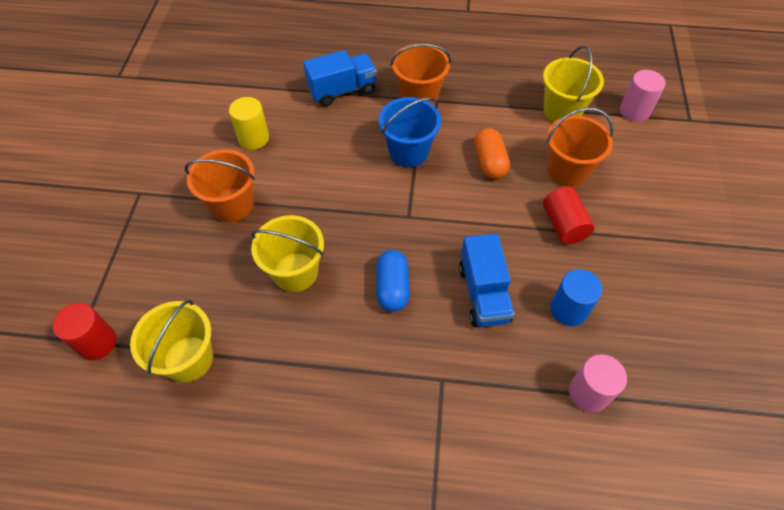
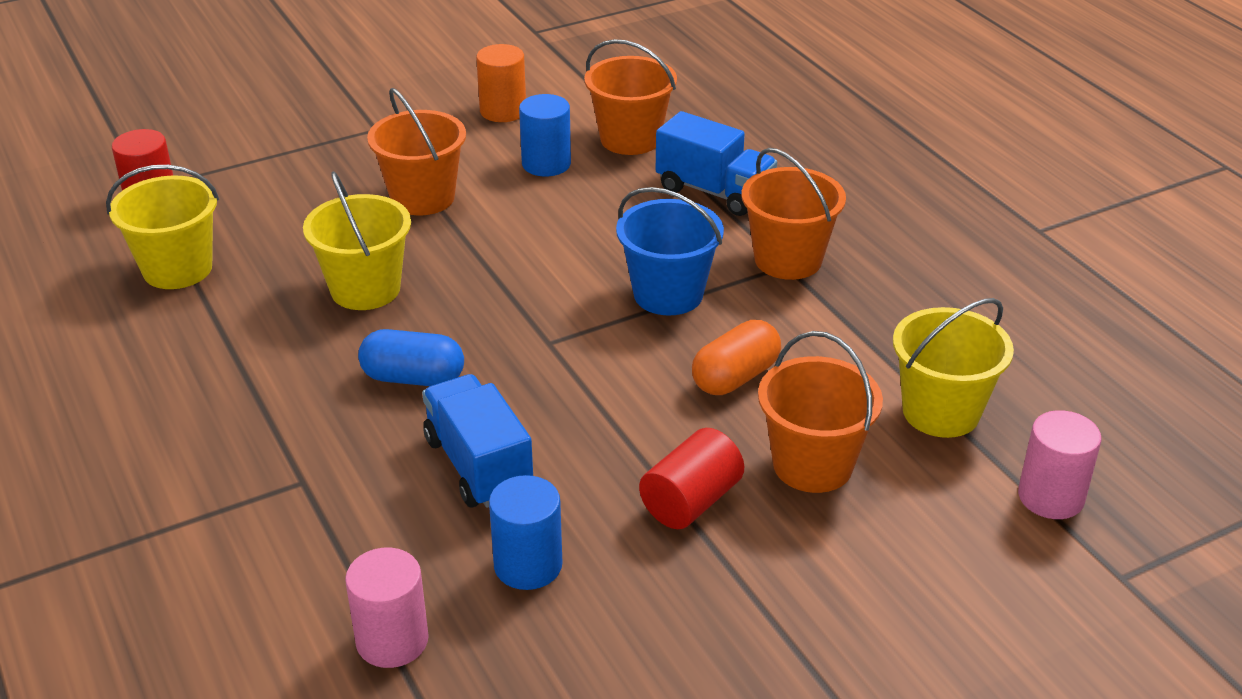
camera: 55 degrees right, 20 degrees down
(184, 129) = (503, 111): none -> orange cylinder
(254, 138) = (546, 164): yellow cylinder -> blue cylinder
(265, 95) = (630, 139): none -> orange bucket
(392, 288) = (413, 378): blue capsule -> blue capsule turned 45 degrees clockwise
(483, 293) = (478, 465): blue truck -> blue truck turned 105 degrees clockwise

